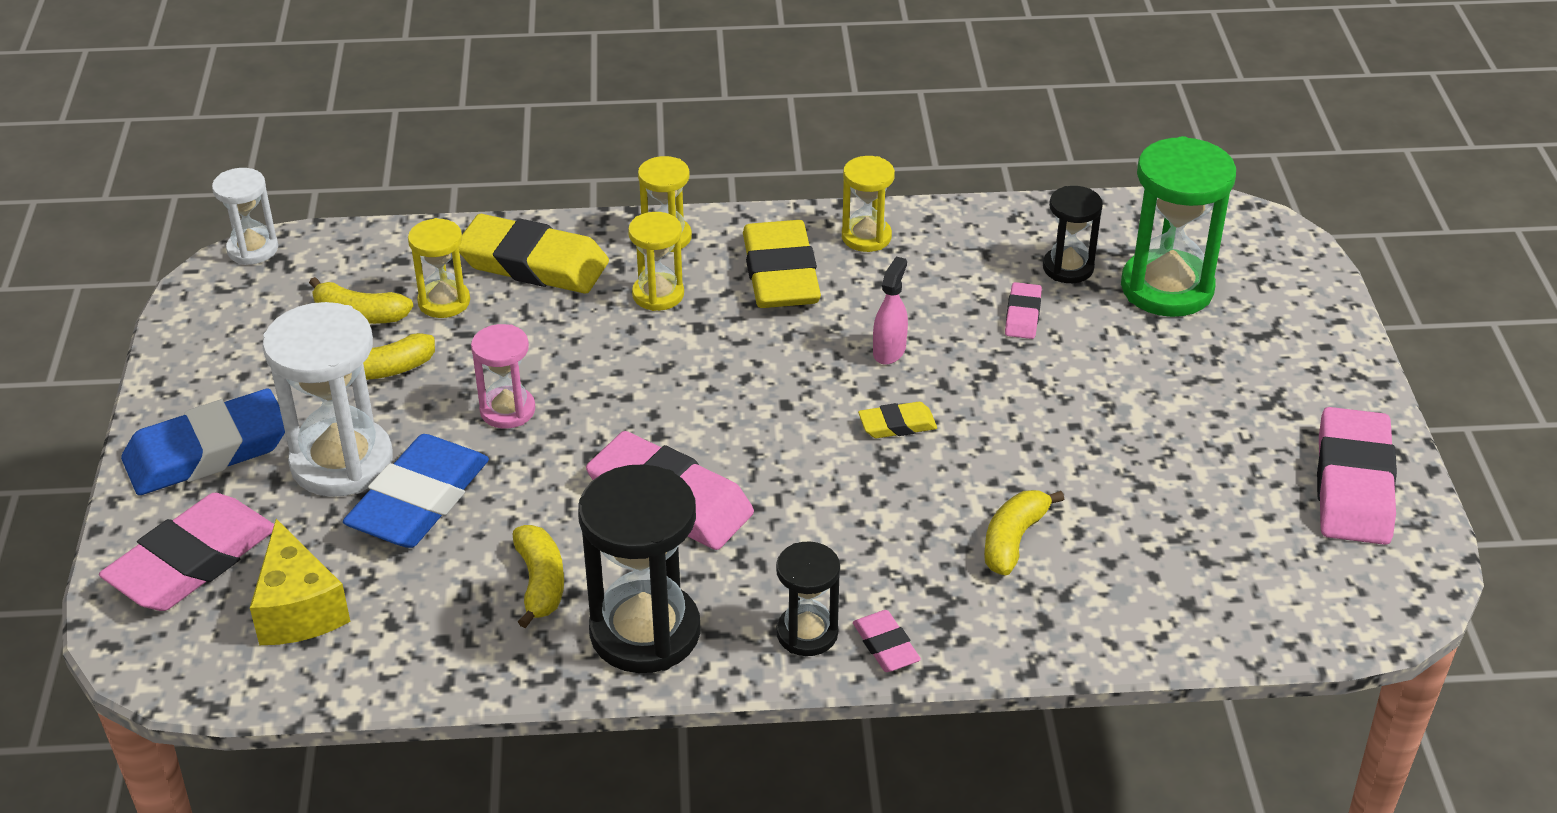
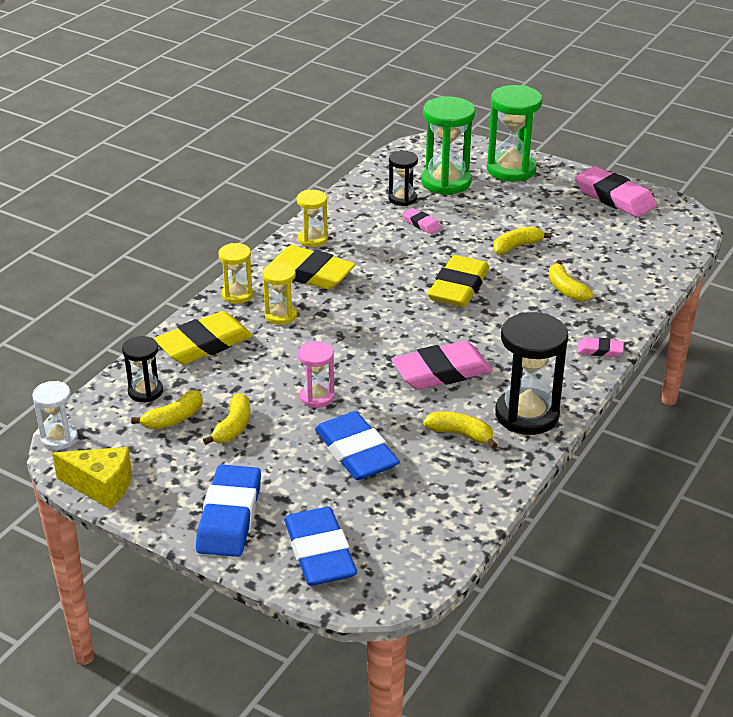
camera: 55 degrees left, 5 degrees down
(192, 561) = (319, 552): pink eraser -> blue eraser
(299, 609) = (399, 524): yellow cheese -> yellow cheese (101, 486)
(342, 462) = (295, 469): white hourglass -> none
(444, 302) = (199, 385): yellow hourglass -> none
(807, 633) = (572, 368): black hourglass -> black hourglass (145, 391)
(889, 351) = (404, 268): pink spray bottle -> none
(897, 425) = (458, 287): yellow eraser -> yellow eraser, size x2.07
(1073, 437) = (516, 247): none -> yellow banana
(1290, 337) = (511, 169): none -> green hourglass

